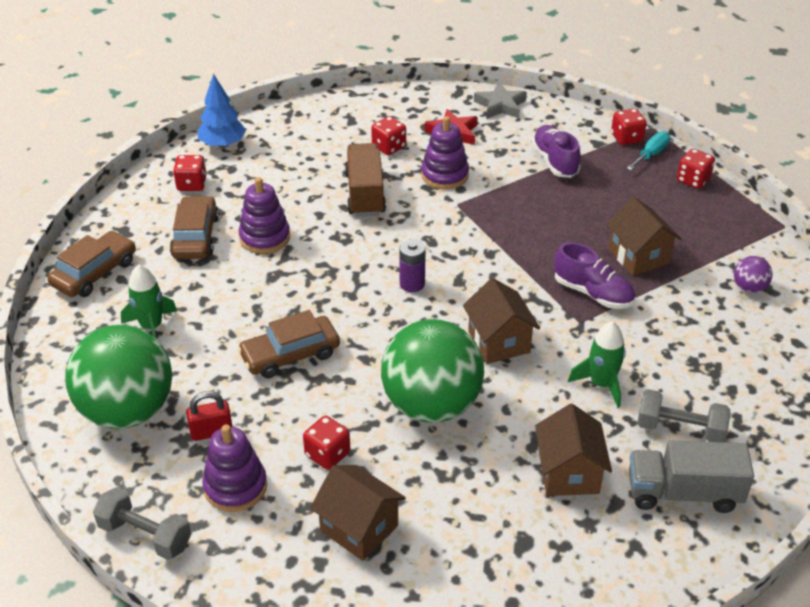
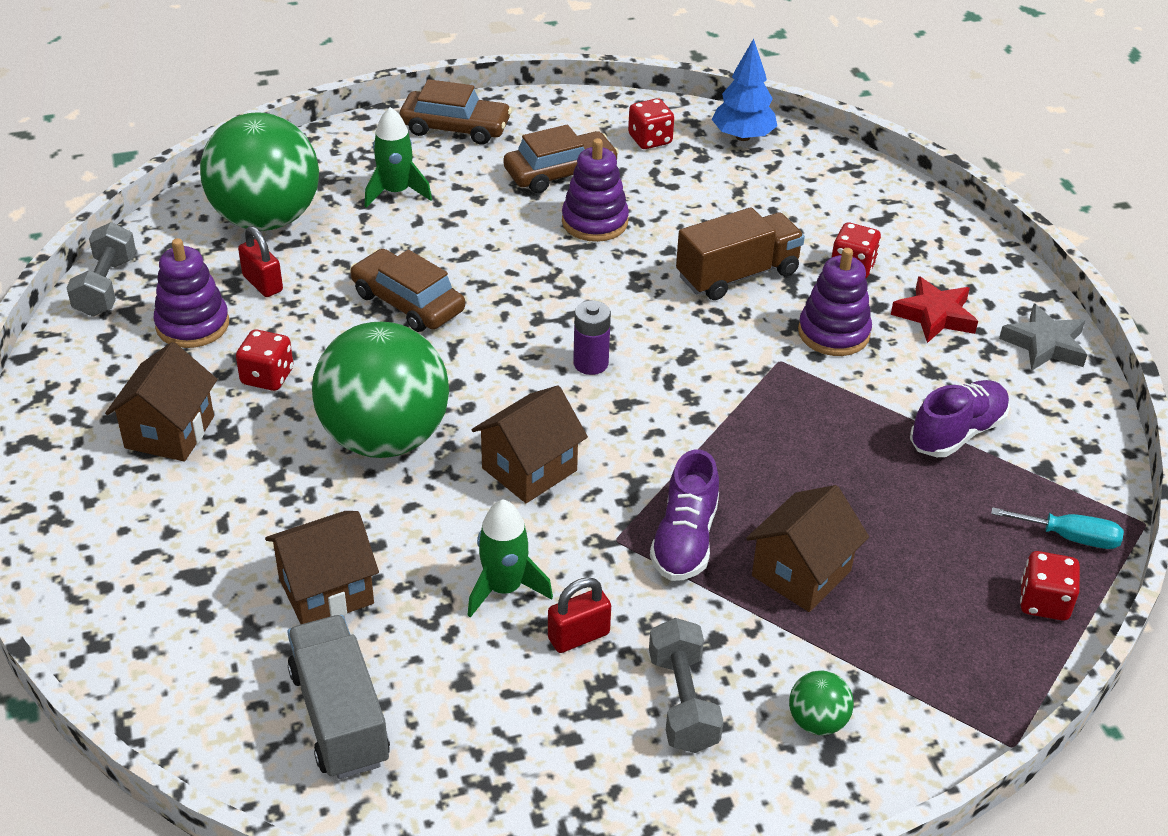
camera: 65 degrees right, 0 degrees up
(626, 138) = (1088, 499): red dice -> none
(653, 362) = (578, 636): none -> red padlock
(680, 429) = (458, 691): grey dumbbell -> grey dumbbell (682, 702)
(749, 288) = (817, 721): purple ball -> green ball

